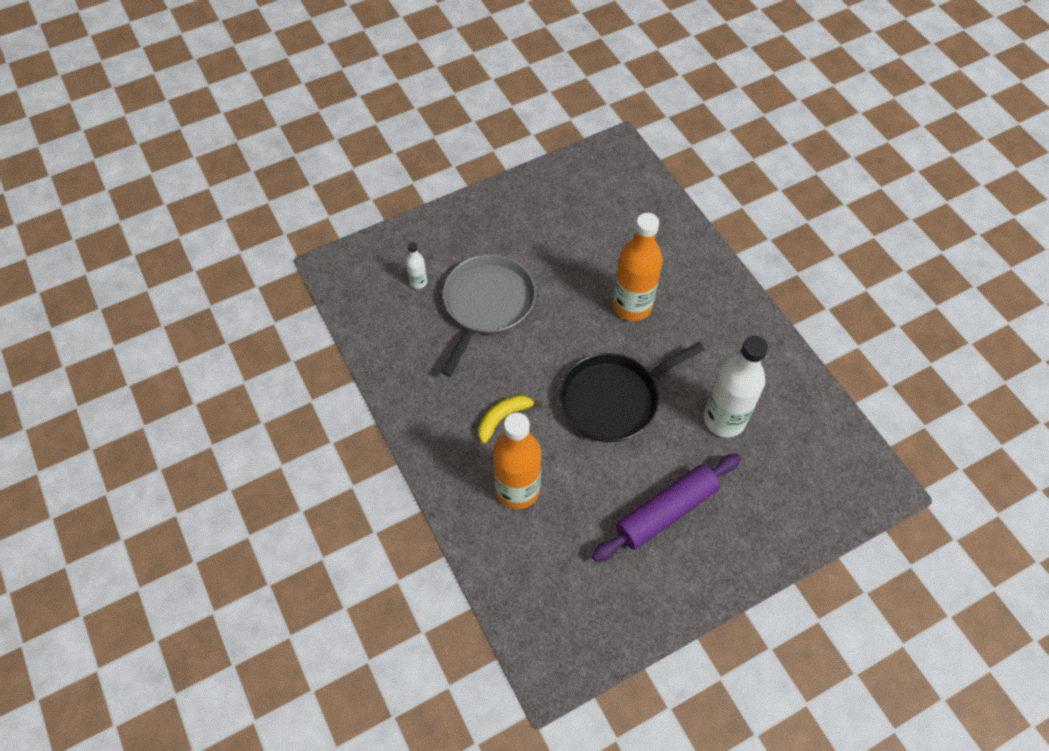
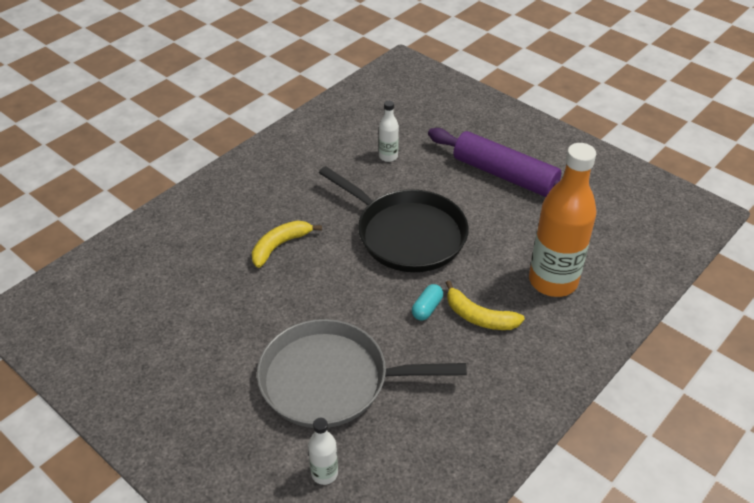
camera: 110 degrees left, 15 degrees down
(526, 385) = (427, 308): none -> turquoise capsule
(632, 306) = (280, 246): orange bottle -> yellow banana
(724, 419) = (388, 156): white bottle -> white bottle, size x0.45

